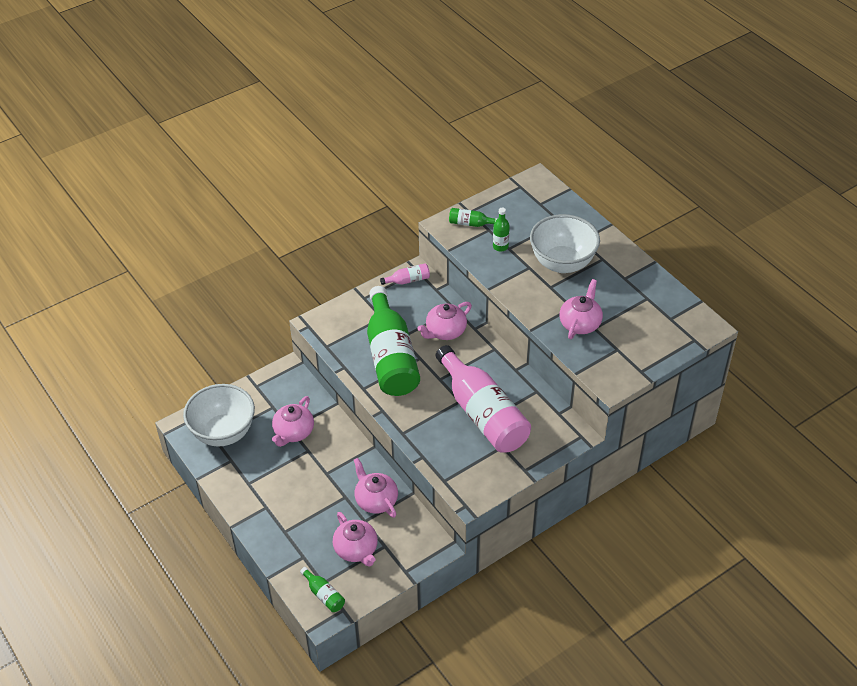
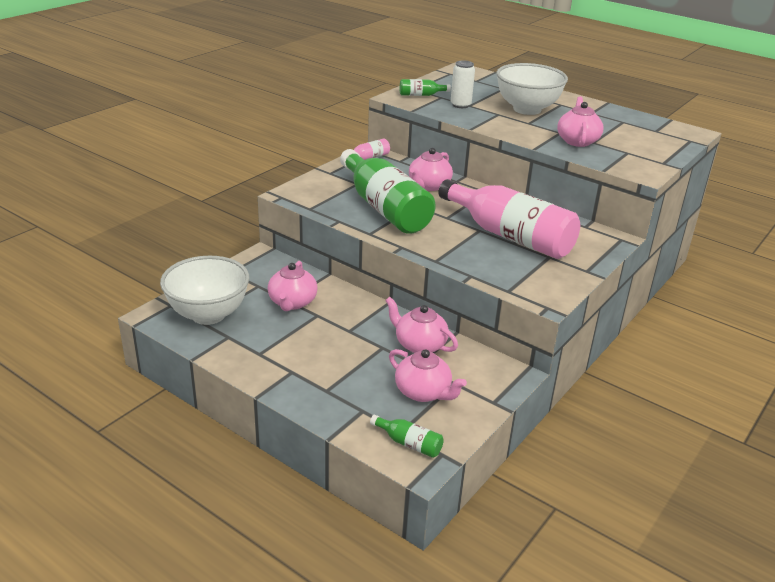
camera: 20 degrees left, 15 degrees down
(500, 246) = (460, 105): green bottle -> white can

